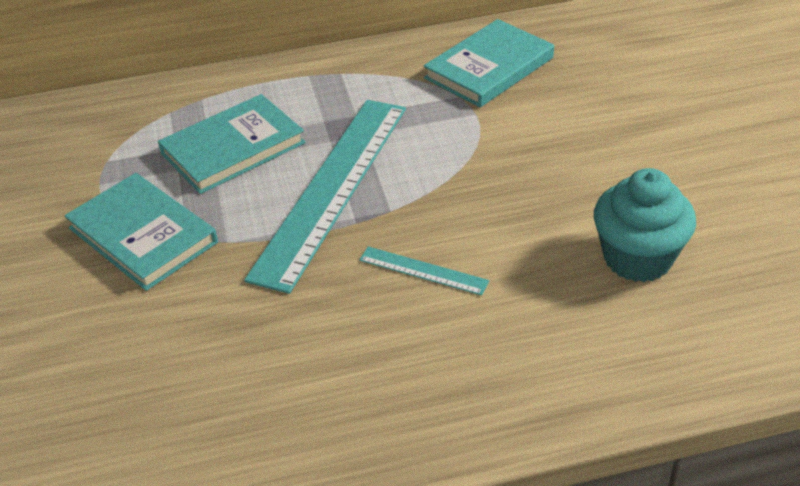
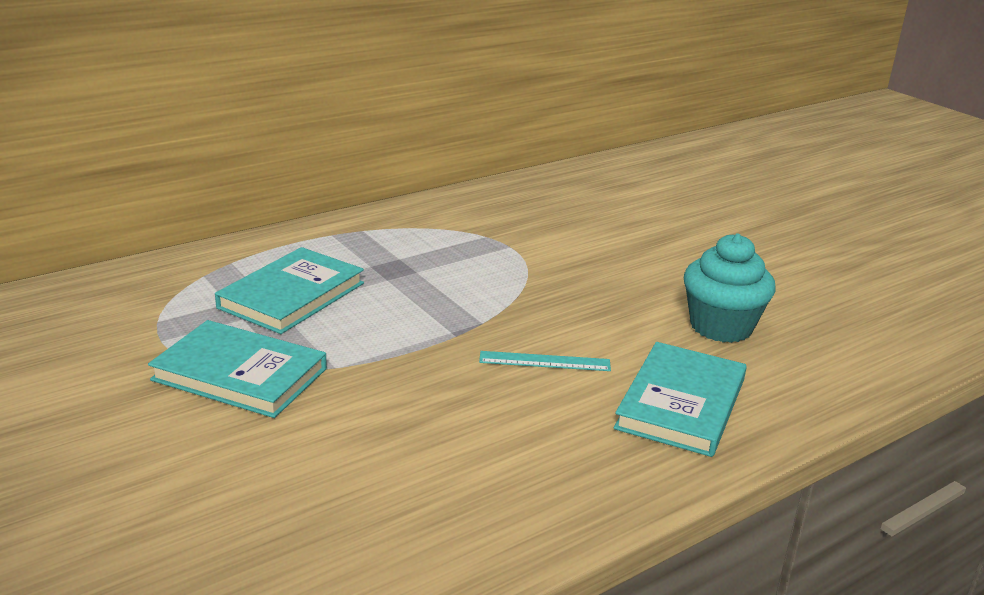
camera: 25 degrees left, 15 degrees down
(332, 188) = (414, 313): turquoise ruler -> none
(489, 68) = (499, 214): turquoise book -> turquoise book (681, 404)

